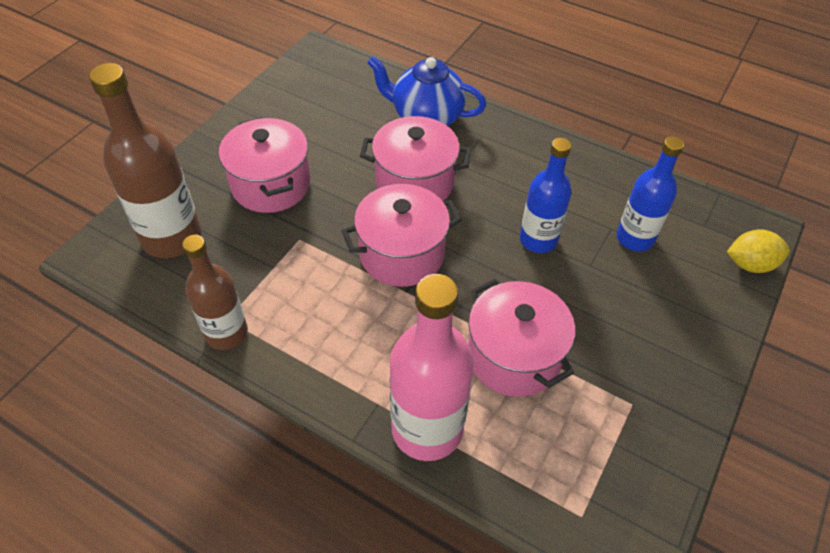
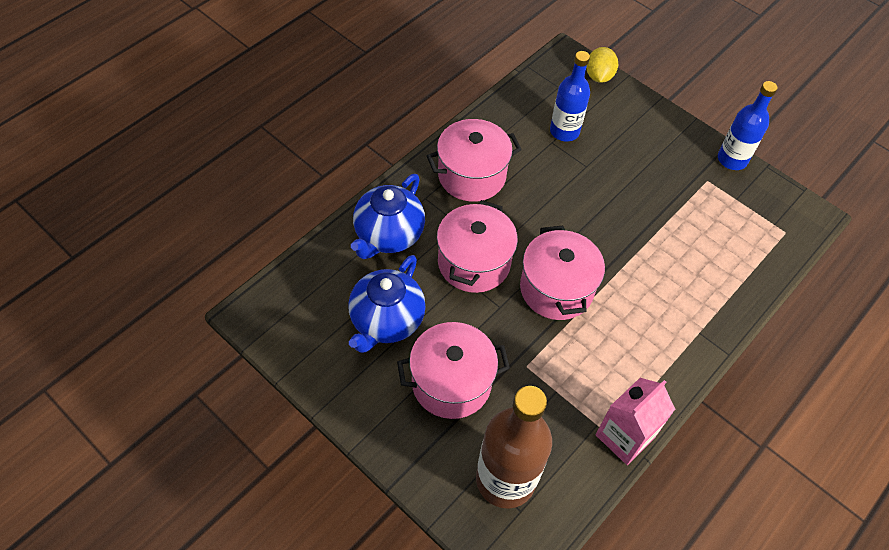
camera: 80 degrees left, 5 degrees up
(226, 333) = (624, 436): brown bottle -> pink carton
(329, 131) = (386, 321): none -> blue teapot
(427, 429) = (721, 305): pink bottle -> none
(513, 356) = (664, 237): pink pot -> pink pot (471, 175)
(538, 240) = (556, 191): blue bottle -> blue bottle (732, 159)

